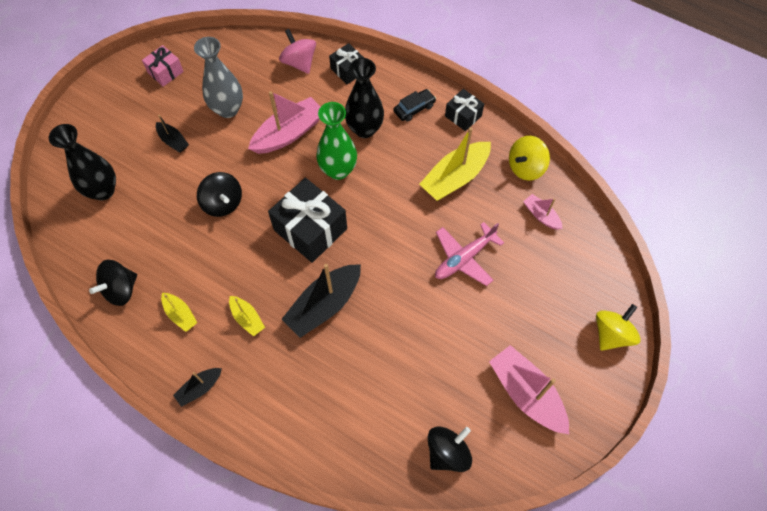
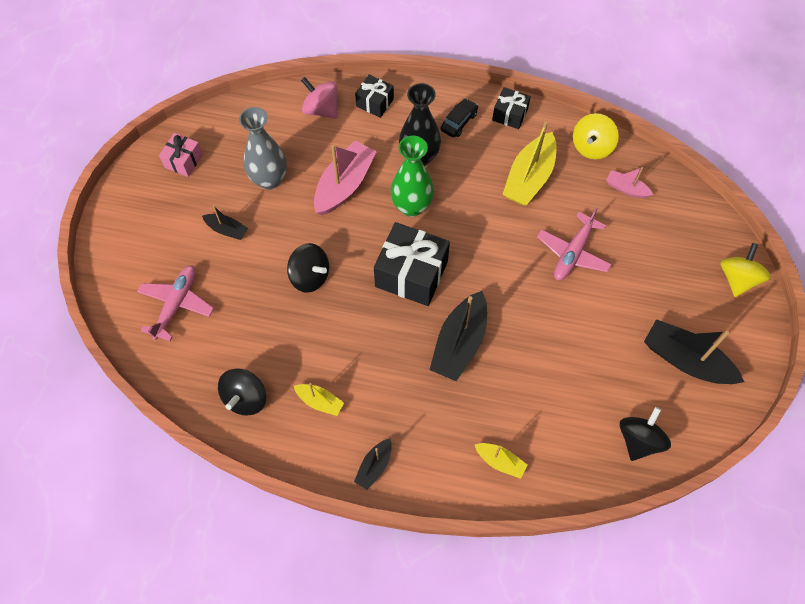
camera: 20 degrees left, 0 degrees up
(103, 190) = (176, 304): black vase -> pink plane
(247, 318) = (389, 382): yellow boat -> yellow boat (500, 462)
(526, 393) = (686, 360): pink boat -> black boat

